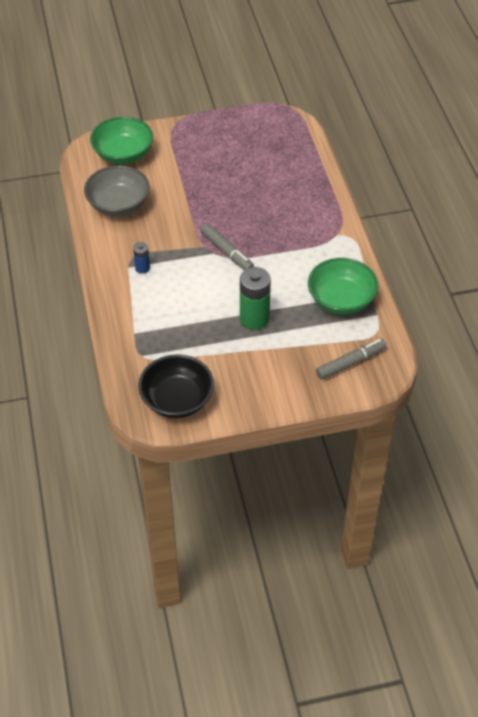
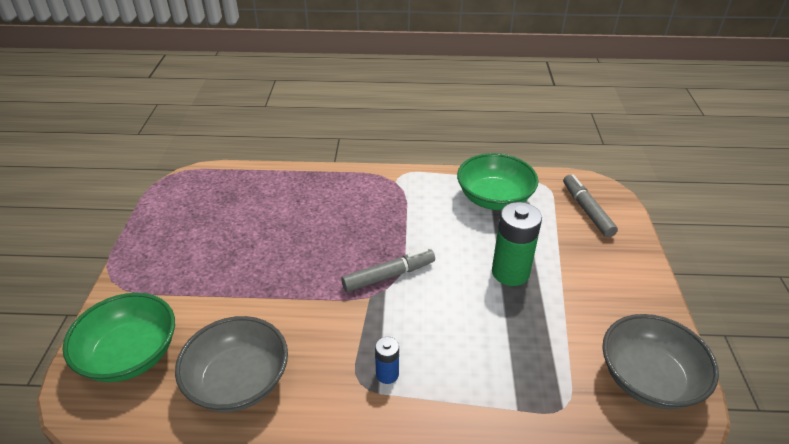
camera: 75 degrees left, 10 degrees down
(177, 400) = (648, 379): black bowl -> grey bowl

